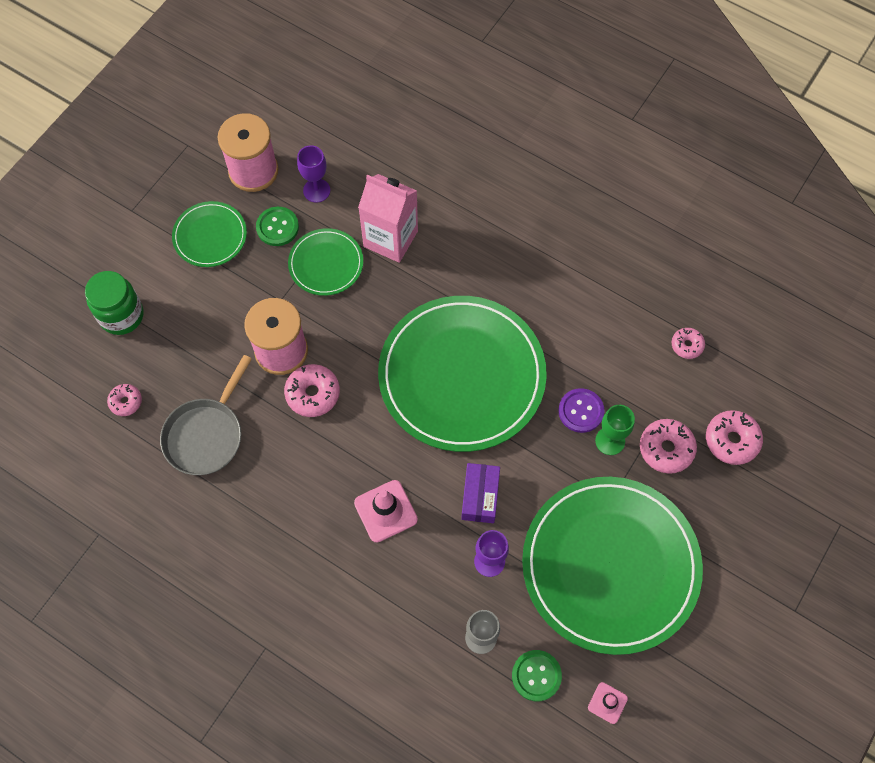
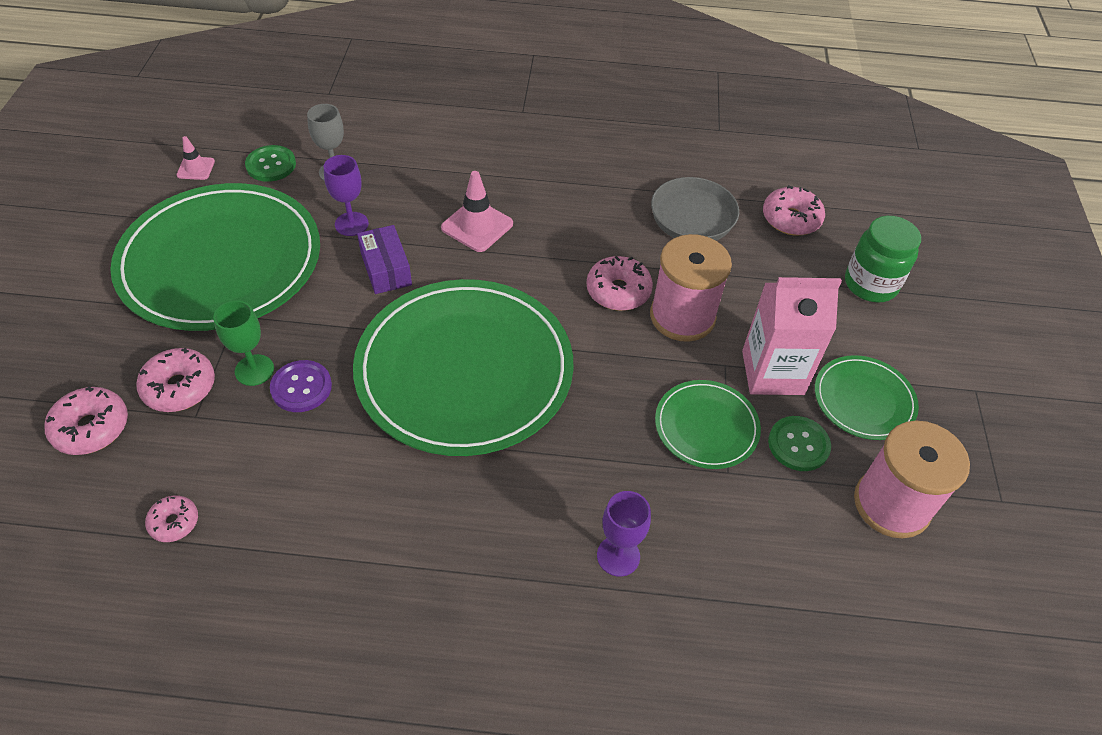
camera: 150 degrees right, 15 degrees down
(126, 402) = (791, 219): pink donut -> pink donut, size x1.64
(316, 190) = (792, 515): purple goblet -> purple goblet (618, 556)
(390, 239) = (650, 493): pink carton -> pink carton (772, 372)

